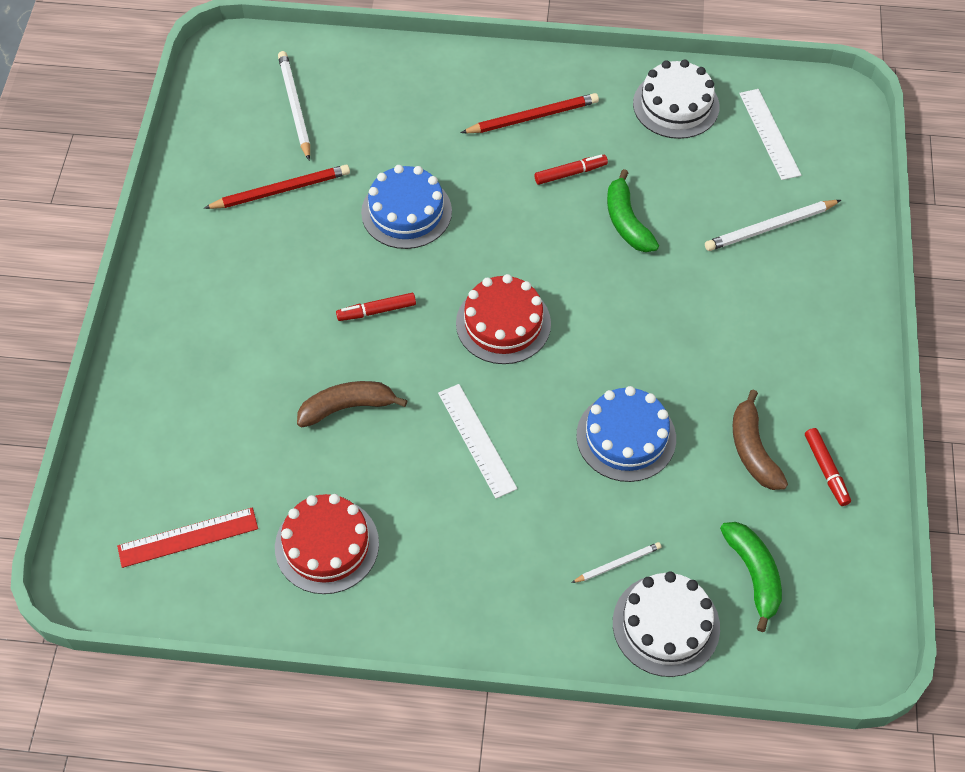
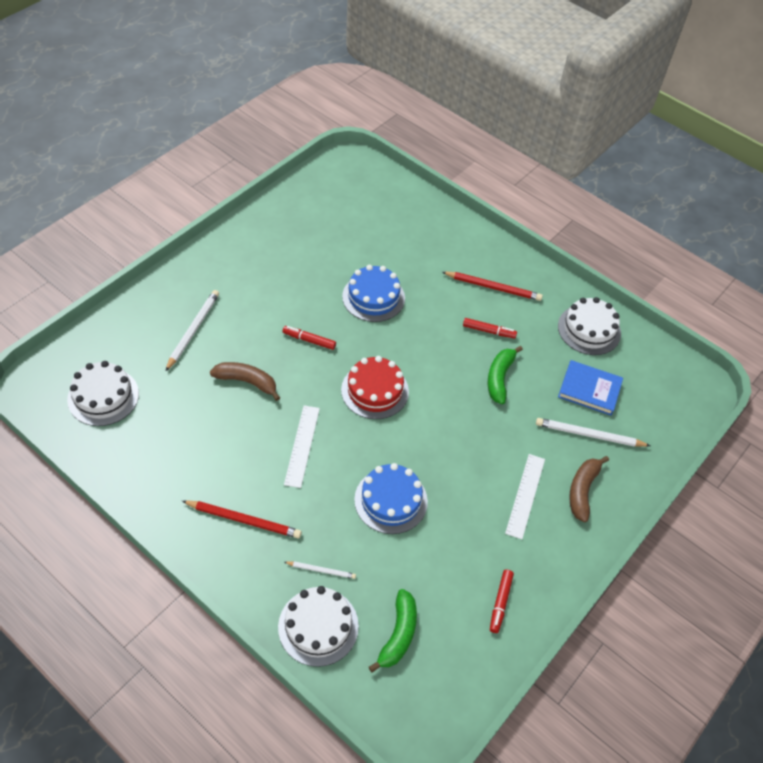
camera: 30 degrees right, 5 degrees down
(188, 537) = (103, 396): red ruler -> white cake
(281, 190) = (314, 246): red pencil -> red pencil (244, 520)
(294, 106) = (361, 207): white pencil -> white pencil (193, 330)
(327, 545) = (169, 448): red cake -> none
(730, 175) = (589, 389): none -> blue book
(752, 450) = (463, 559): brown banana -> brown banana (582, 490)
(769, 134) = (636, 380): white ruler -> white ruler (525, 495)

